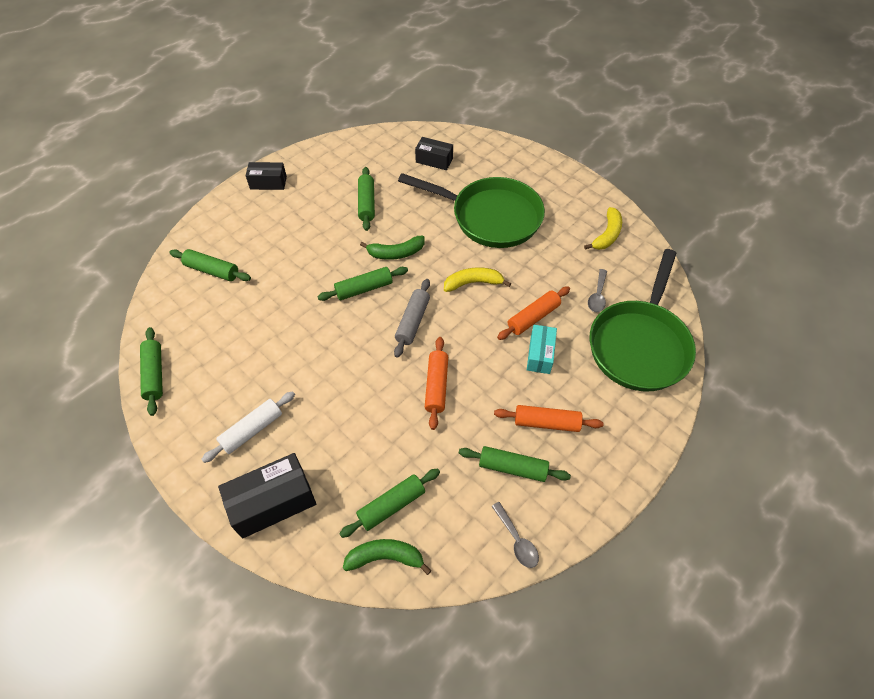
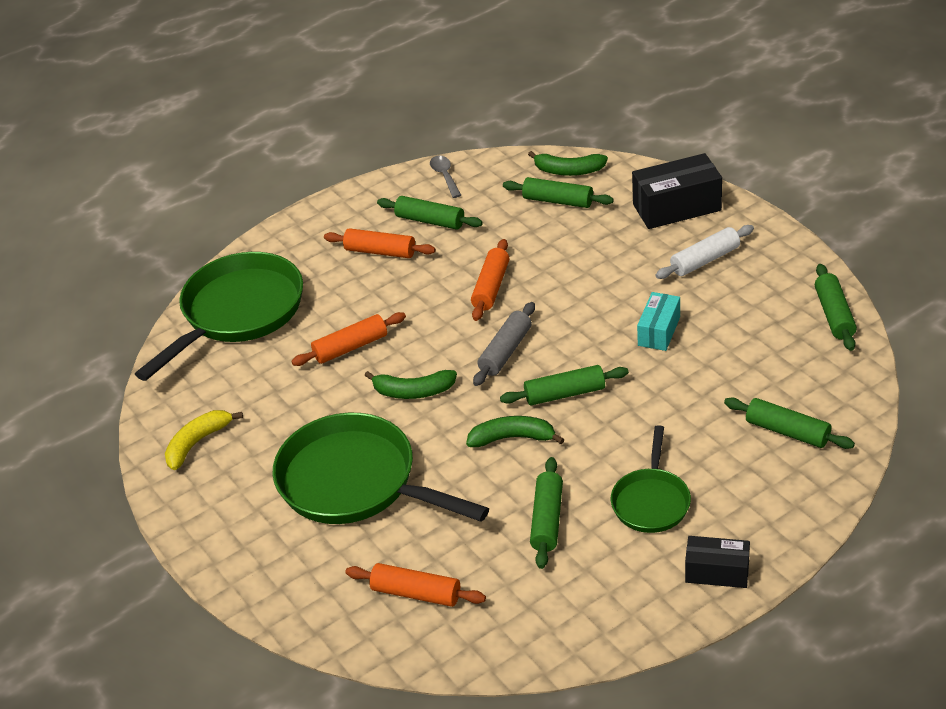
camera: 165 degrees left, 15 degrees down
(304, 218) = (651, 501): none -> green pan
(391, 505) = (558, 201): green rolling pin -> green rolling pin turned 45 degrees clockwise
(434, 160) = (416, 593): black box -> orange rolling pin
(473, 283) = (413, 391): yellow banana -> green banana
(540, 355) = (360, 309): turquoise box -> turquoise box (659, 331)
(597, 296) = (257, 366): grey spoon -> none

